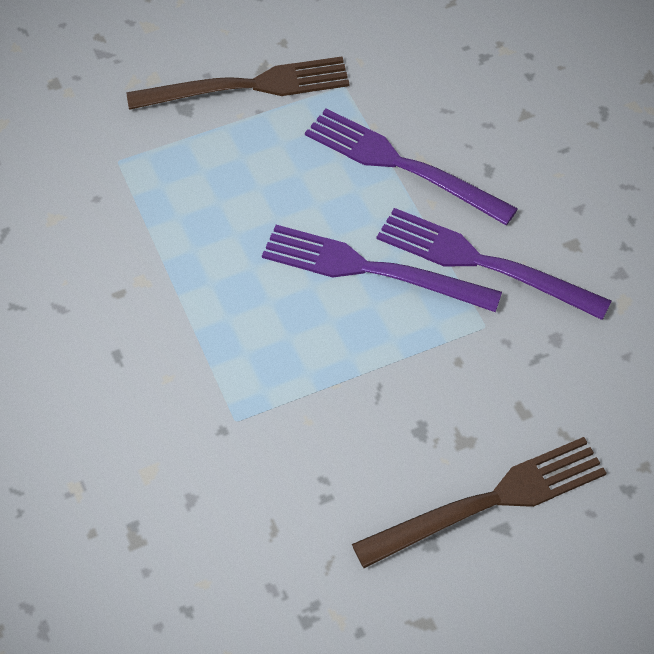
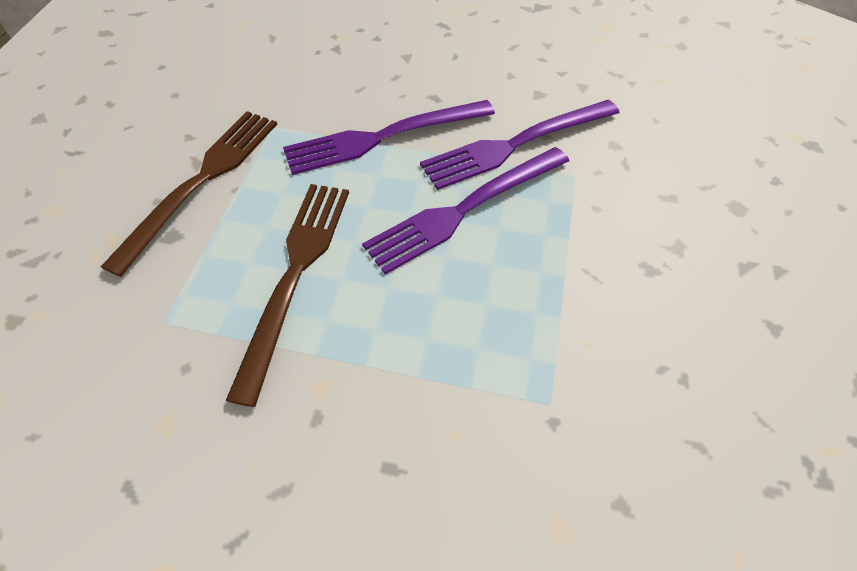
camera: 55 degrees left, 0 degrees up
(489, 502) = (749, 264): brown fork -> brown fork (296, 274)

